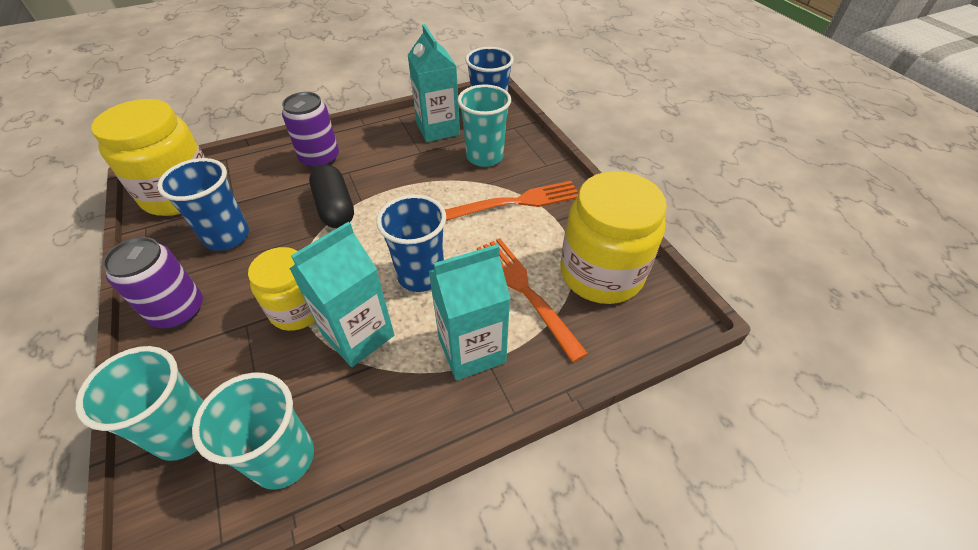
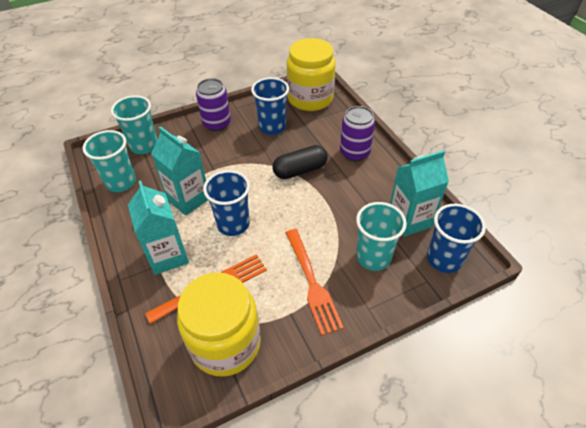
camera: 90 degrees right, 0 degrees up
(298, 309) = (211, 169): yellow jar -> none

